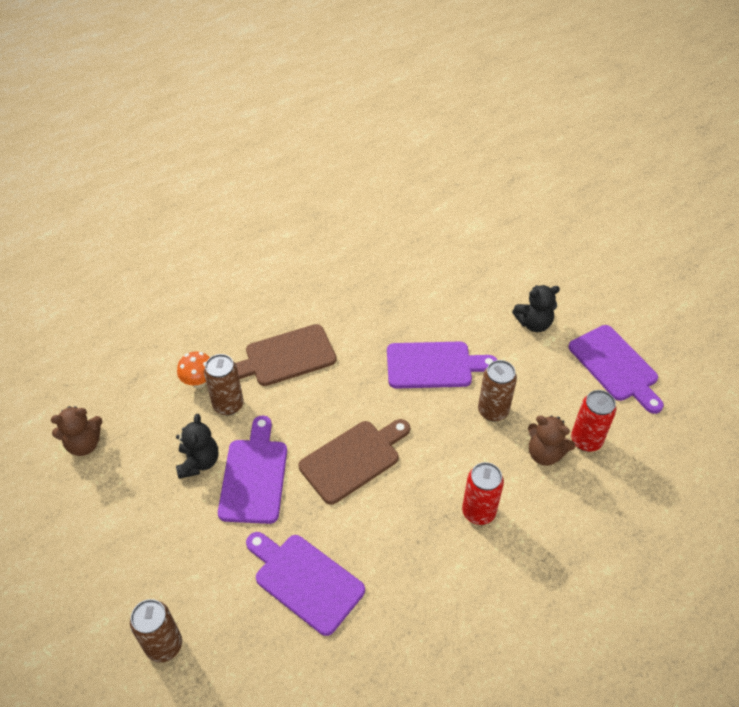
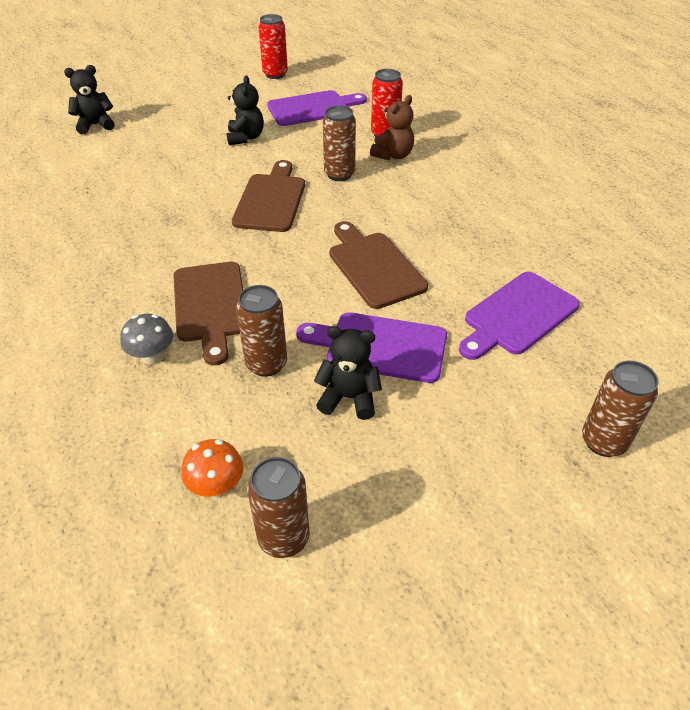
camera: 80 degrees left, 5 degrees down
(84, 444) = (283, 538): brown teddy bear -> brown can
(199, 381) = (215, 392): orange mushroom -> orange mushroom (217, 486)
(229, 338) = (152, 356): none -> grey mushroom
(434, 365) = (271, 200): purple cutting board -> brown cutting board
(478, 512) = (448, 198): red can -> red can (275, 74)
(515, 213) = (95, 125): none -> black teddy bear

